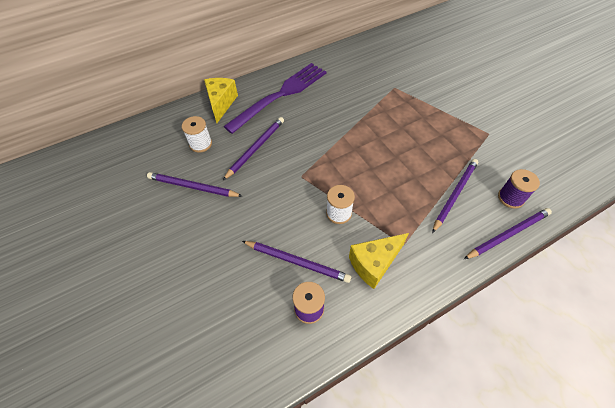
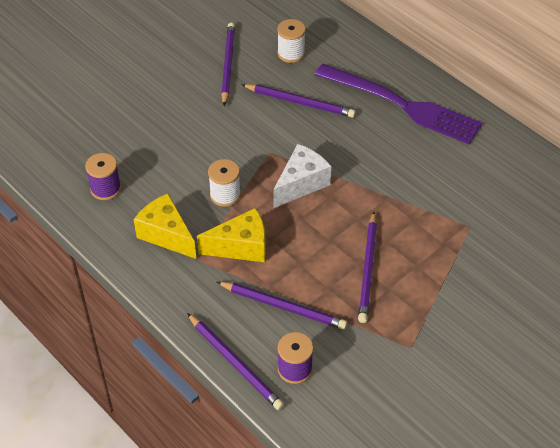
camera: 75 degrees right, 5 degrees down
(221, 103) = (364, 52): yellow cheese -> yellow cheese (241, 247)
(297, 262) = (155, 170): purple pencil -> purple pencil (368, 269)
(339, 162) = (301, 184): none -> white cheese

